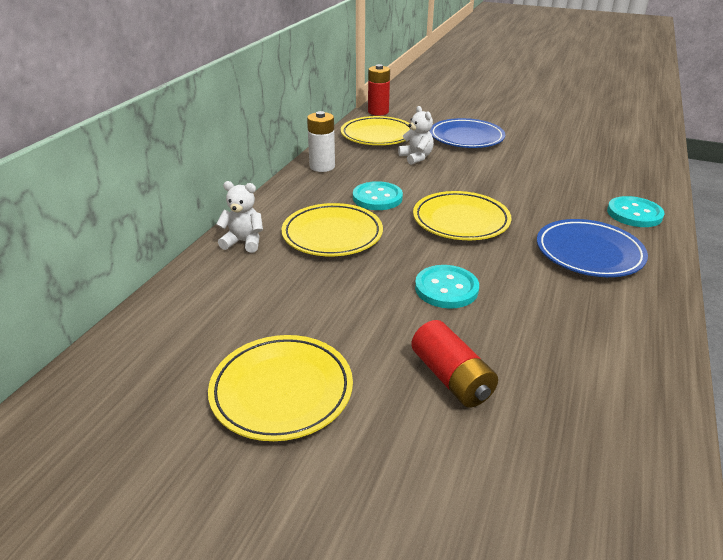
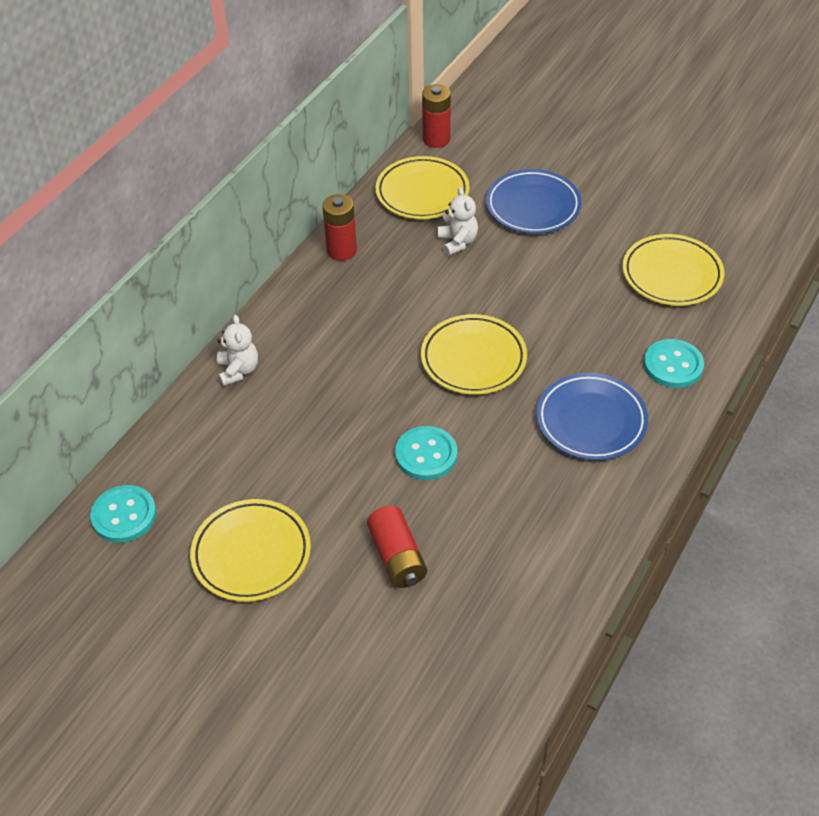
camera: 10 degrees right, 15 degrees up
(244, 242) = (238, 370): white teddy bear -> white teddy bear turned 60 degrees clockwise
(322, 166) = (341, 250): white battery -> red battery
(332, 235) = (330, 368): yellow plate -> yellow plate (672, 274)
(377, 198) = (392, 312): turquoise button -> turquoise button (124, 515)

